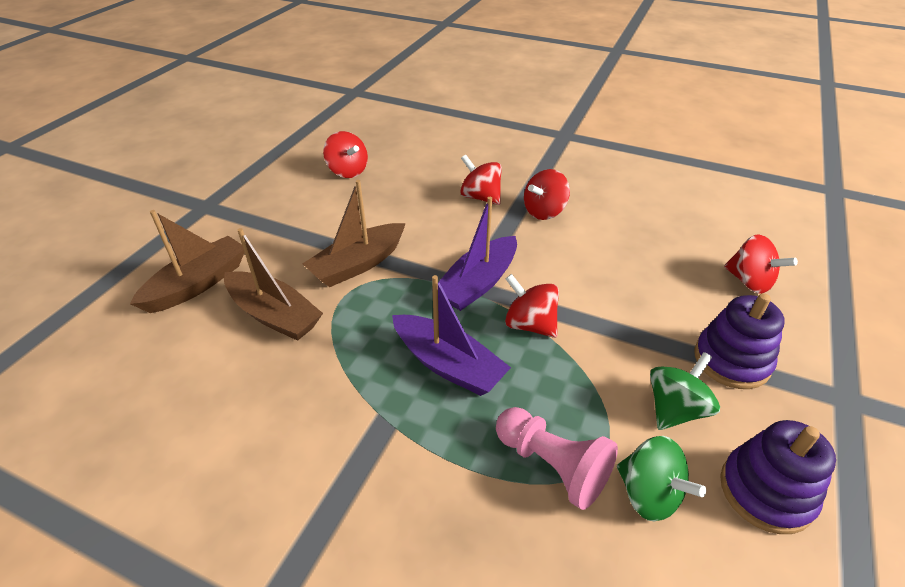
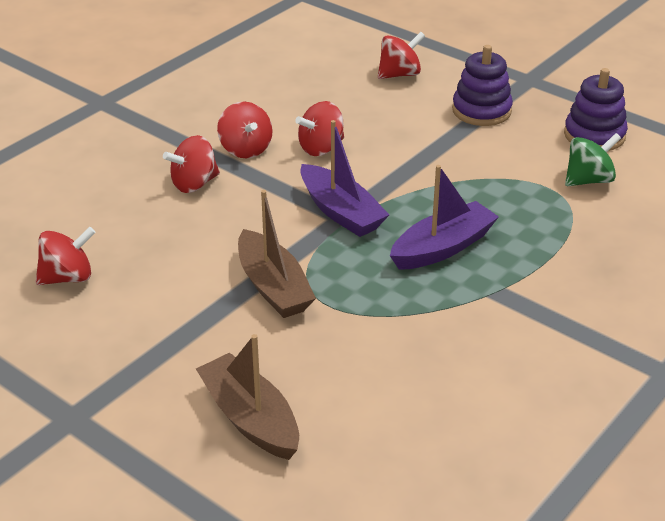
camera: 75 degrees left, 5 degrees down
(274, 315) = (333, 355): brown boat -> none
(530, 324) = (409, 194): red spinning top -> red spinning top (321, 148)
(552, 465) = (558, 215): pink pawn -> none
(675, 409) = (521, 149): green spinning top -> none

